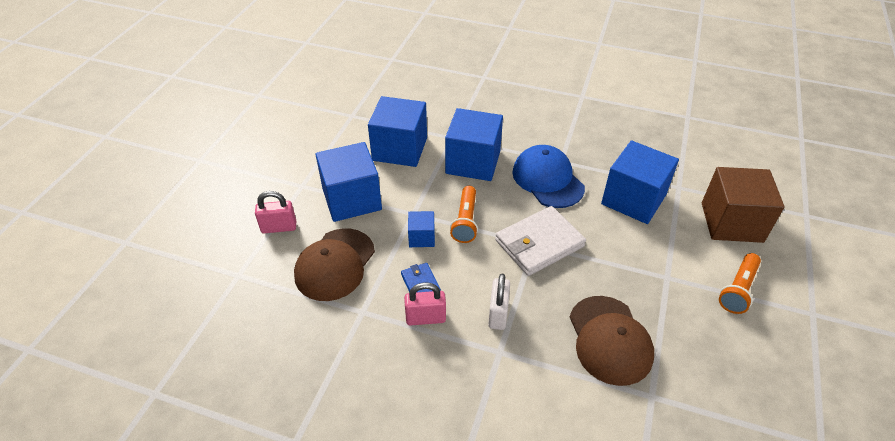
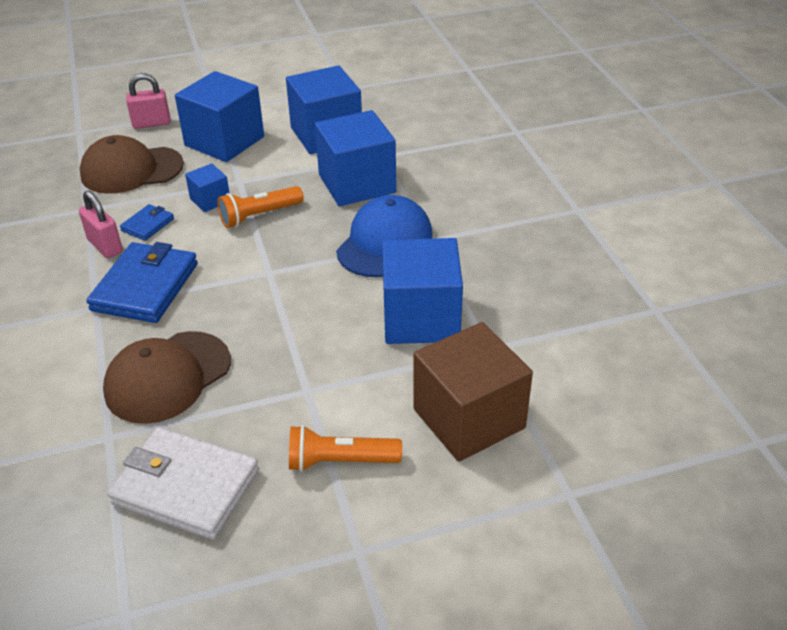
camera: 55 degrees right, 5 degrees down
(279, 227) = (151, 123): pink padlock -> pink padlock turned 60 degrees counterclockwise
(498, 314) = (145, 287): white padlock -> blue wallet
(539, 243) = (272, 275): white wallet -> white wallet (186, 487)

